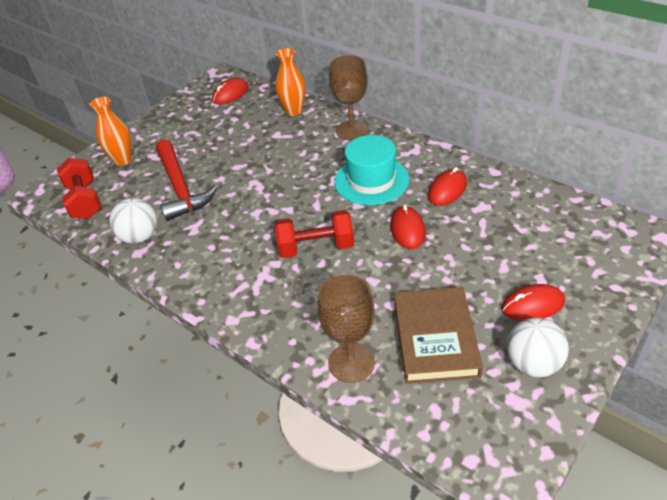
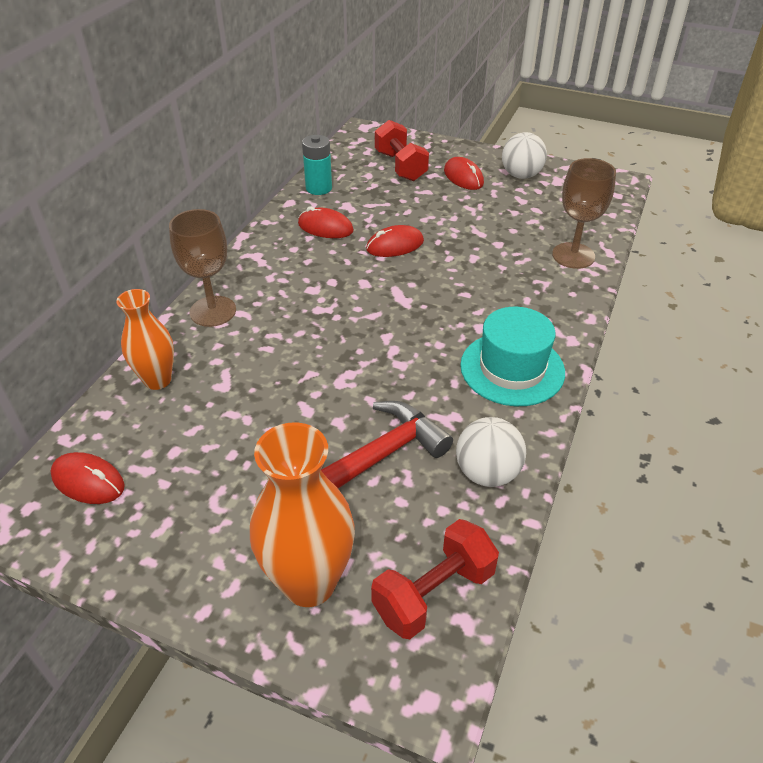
camera: 110 degrees left, 0 degrees up
(123, 160) = (309, 583): orange vase -> orange vase, size x1.58
(316, 247) = (443, 301): red dumbbell -> red dumbbell (400, 166)
(371, 180) = (318, 279): turquoise hat -> turquoise hat (512, 368)
(435, 338) = (522, 217): brown book -> none
(518, 191) = (319, 188): none -> turquoise battery

